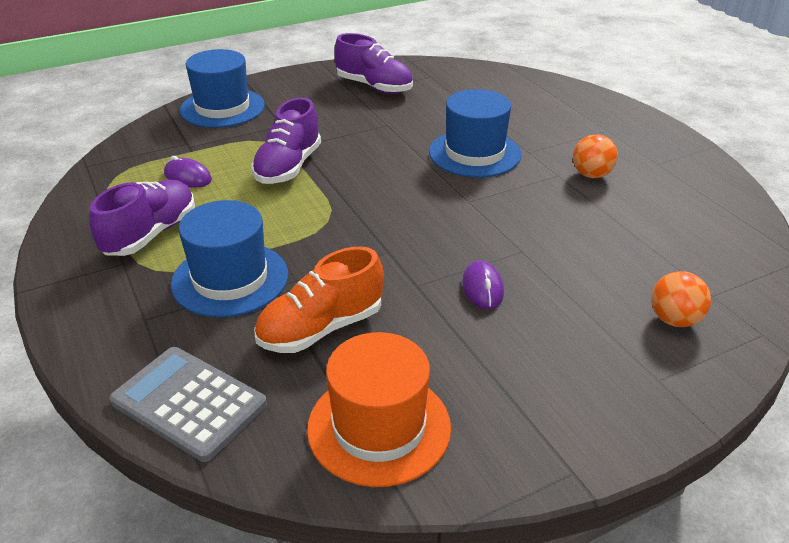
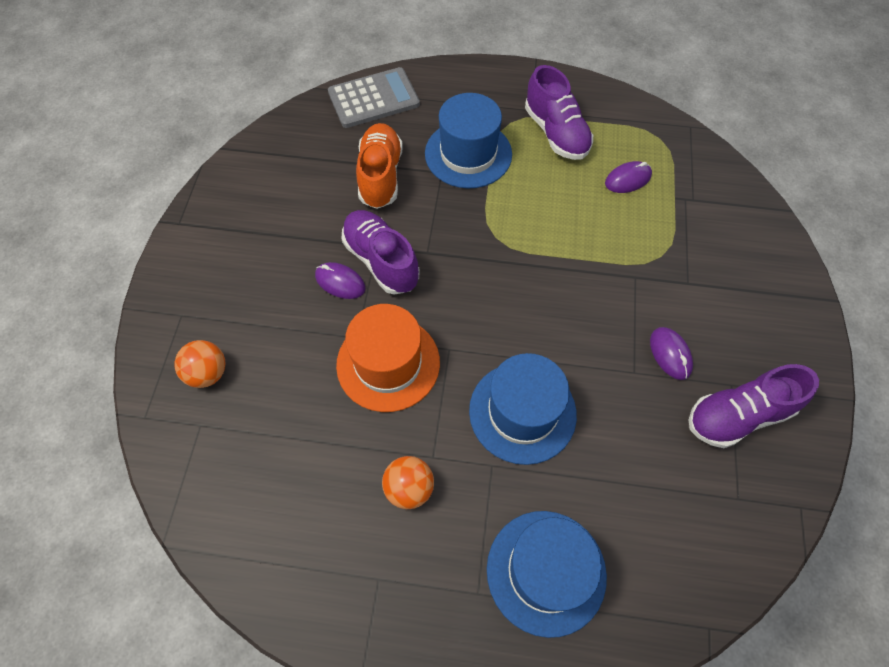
camera: 125 degrees right, 25 degrees up
(222, 108) = (756, 252): blue hat -> blue hat (546, 571)
(288, 167) = (599, 250): purple shoe -> purple shoe (381, 261)
(355, 116) = (670, 354): none -> purple mouse
(379, 427) = (284, 163): orange hat -> orange hat (388, 363)

